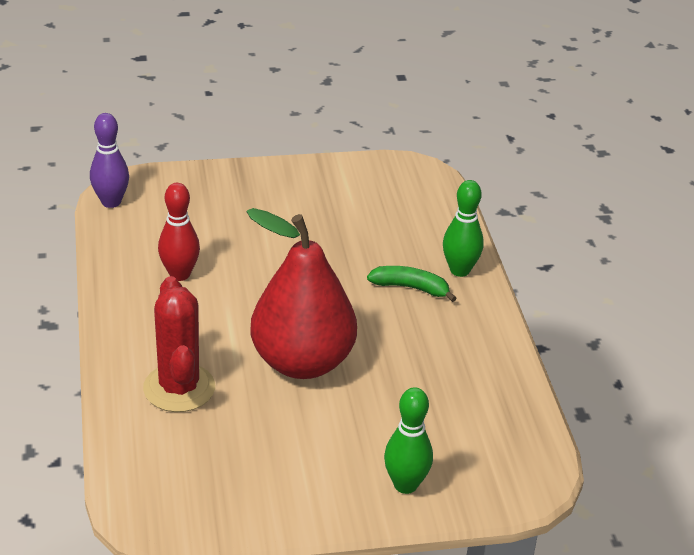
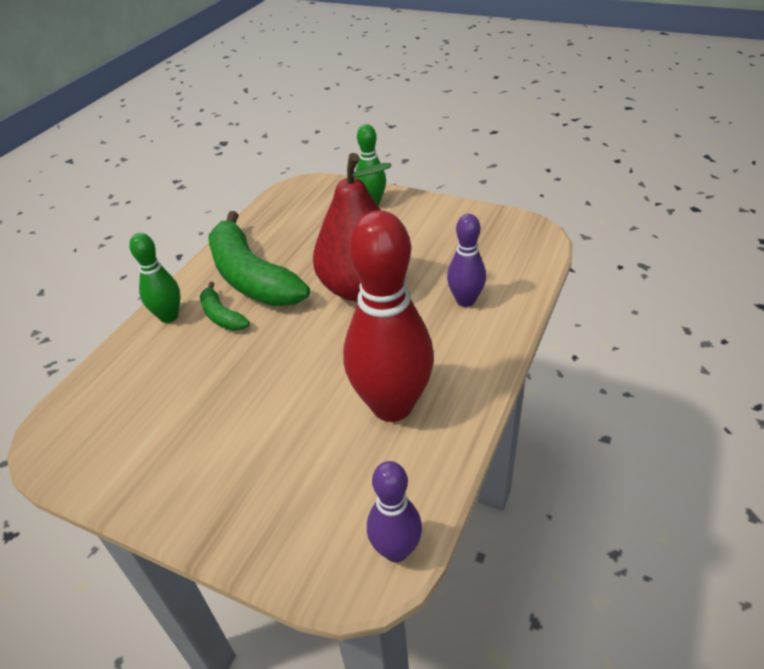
camera: 140 degrees left, 5 degrees up
(179, 274) = (392, 405): red bowling pin -> red bowling pin, size x1.92
(179, 388) = (465, 300): red cactus -> purple bowling pin
(431, 332) = (251, 277): none -> green banana

